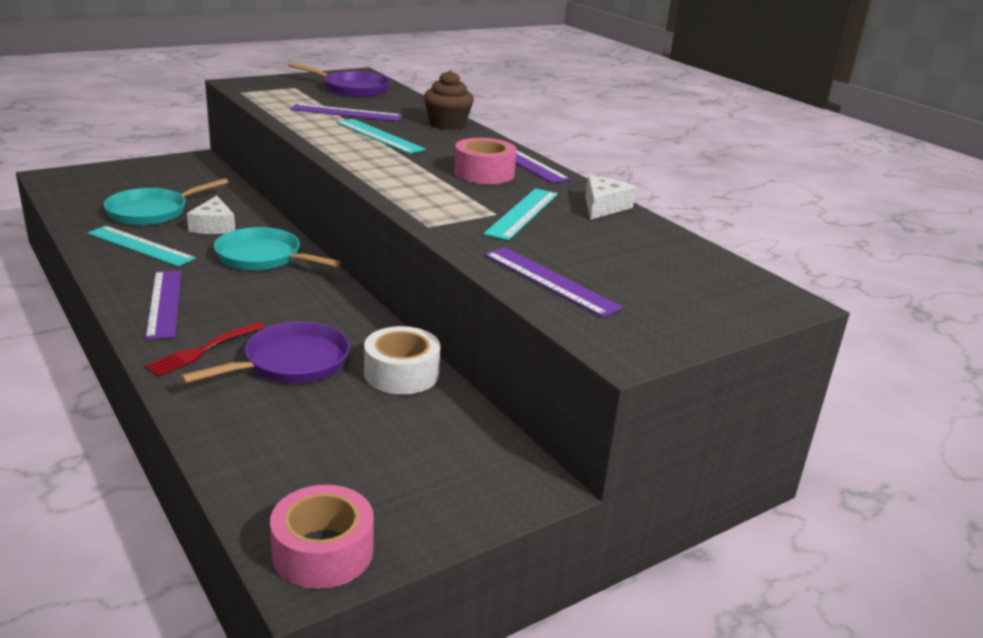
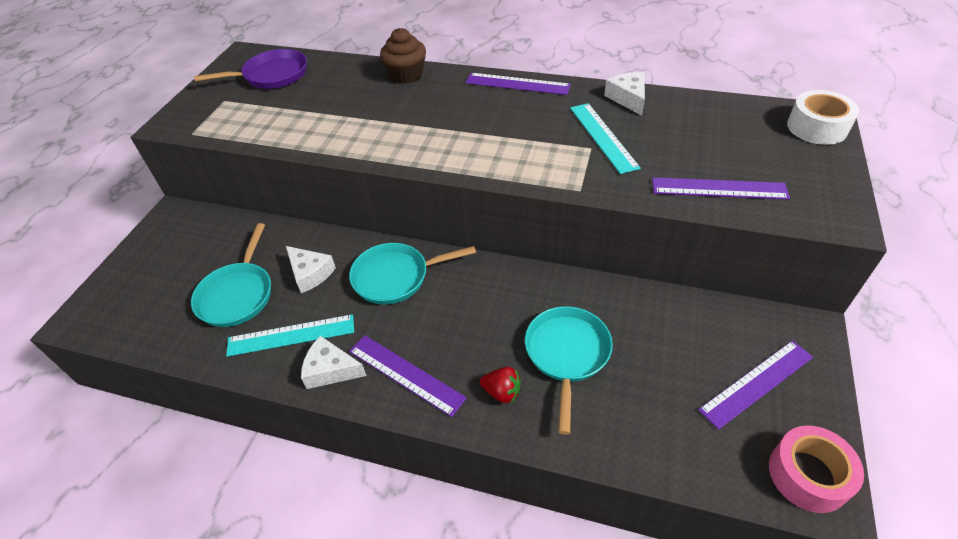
camera: 35 degrees left, 20 degrees up
(127, 274) = (330, 370): none -> white cheese
(203, 350) = (502, 392): red fork -> red strawberry
(290, 363) = (567, 354): purple pan -> turquoise pan
(346, 113) = (319, 107): purple ruler -> purple ruler (757, 383)
(379, 136) = (387, 118): turquoise ruler -> none
(401, 373) = (633, 307): white tape -> white tape (817, 127)
(484, 173) = (516, 112): pink tape -> none

